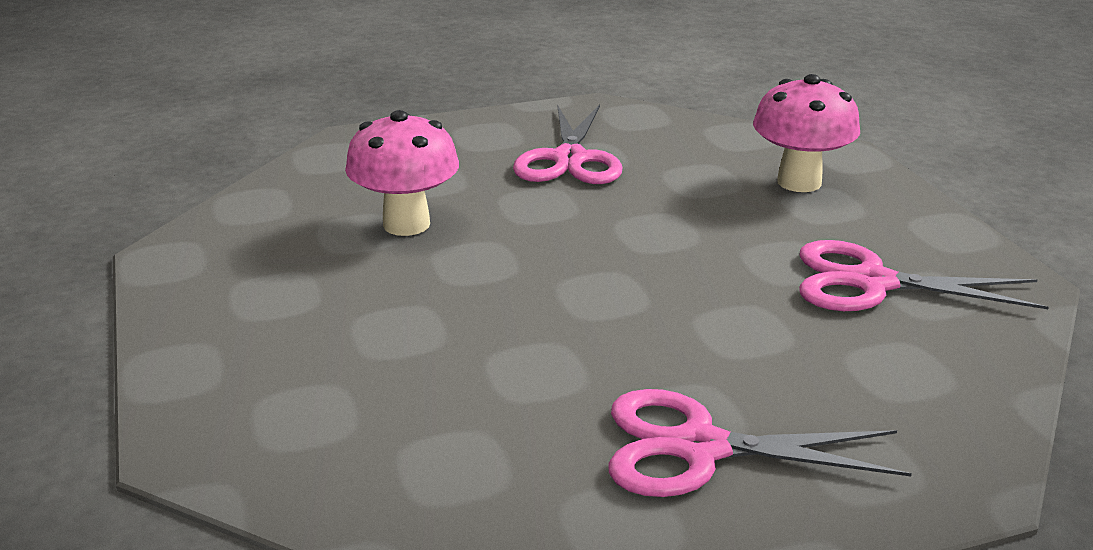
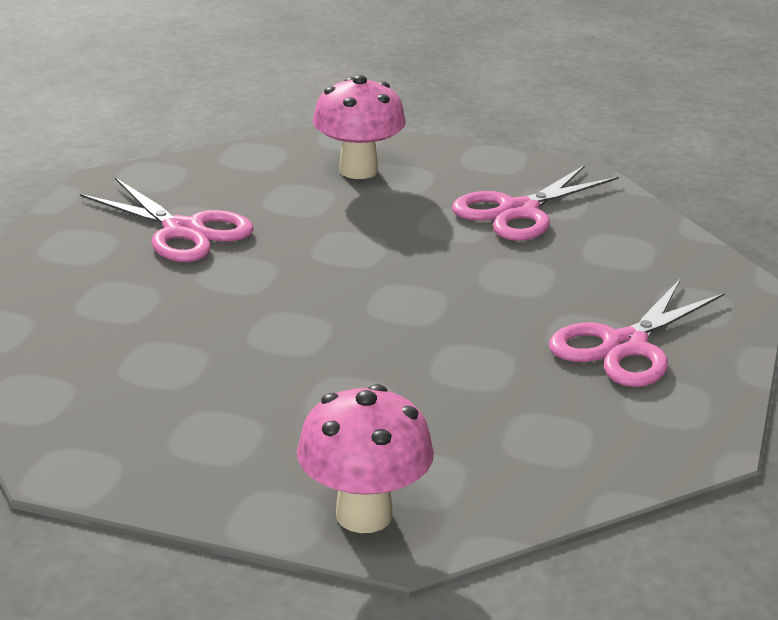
camera: 55 degrees left, 0 degrees up
(406, 224) = (185, 338): pink mushroom -> pink mushroom (364, 515)

